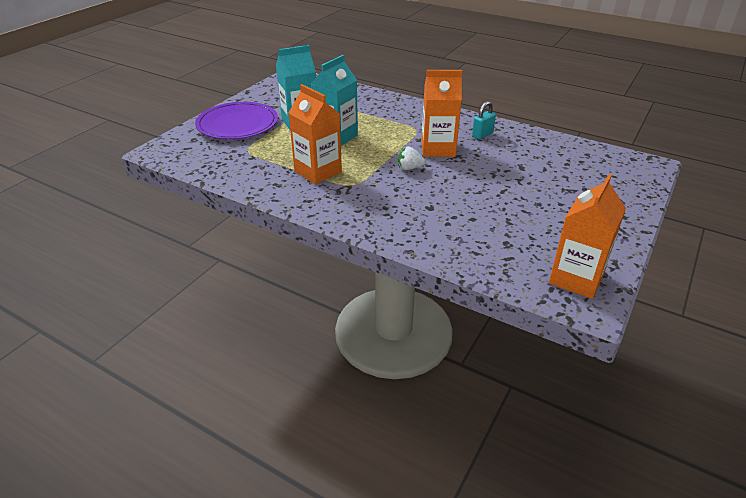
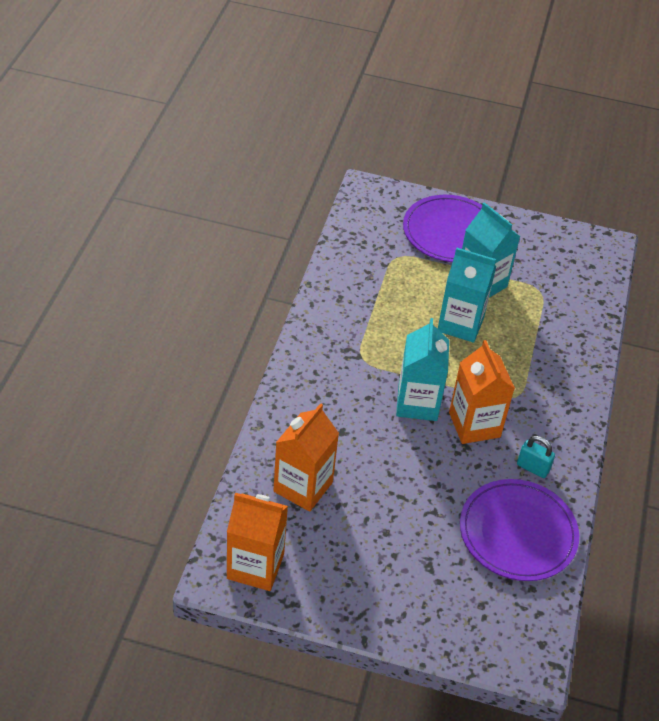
camera: 70 degrees right, 10 degrees up
(318, 172) = (377, 325): orange carton -> orange carton (303, 487)
(409, 168) = (417, 403): white strawberry -> turquoise carton
(539, 150) = (518, 532): none -> purple plate

